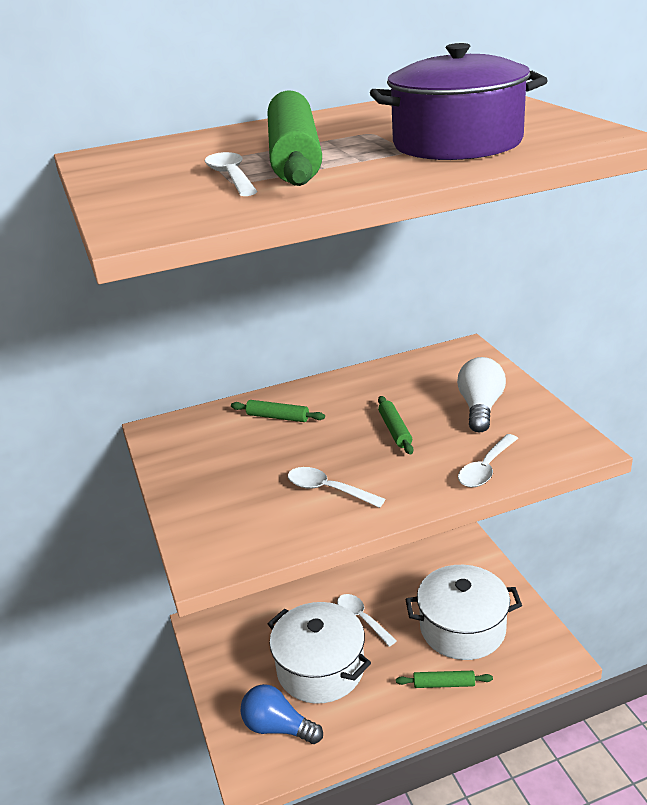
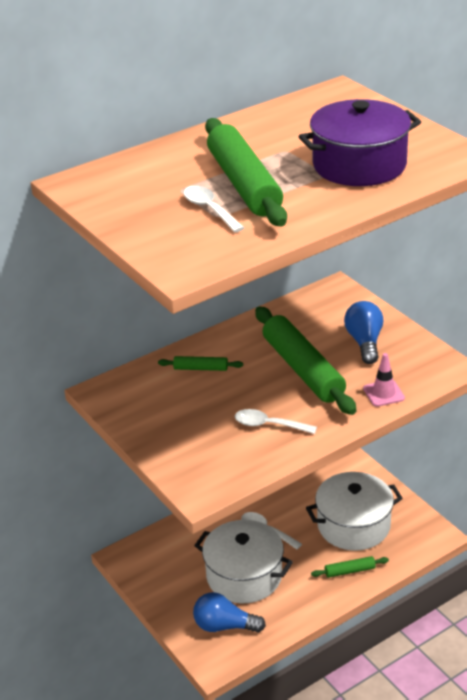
camera: 15 degrees left, 5 degrees up
(395, 430) = (303, 369): green rolling pin -> green rolling pin, size x2.25
(480, 408) = (364, 342): white light bulb -> blue light bulb
(485, 468) = (383, 393): white spoon -> pink traffic cone

